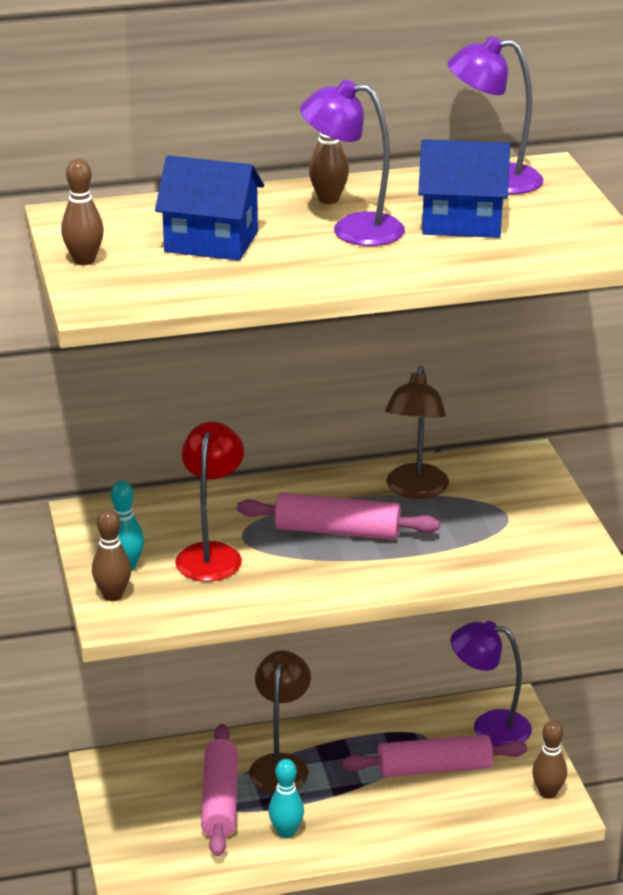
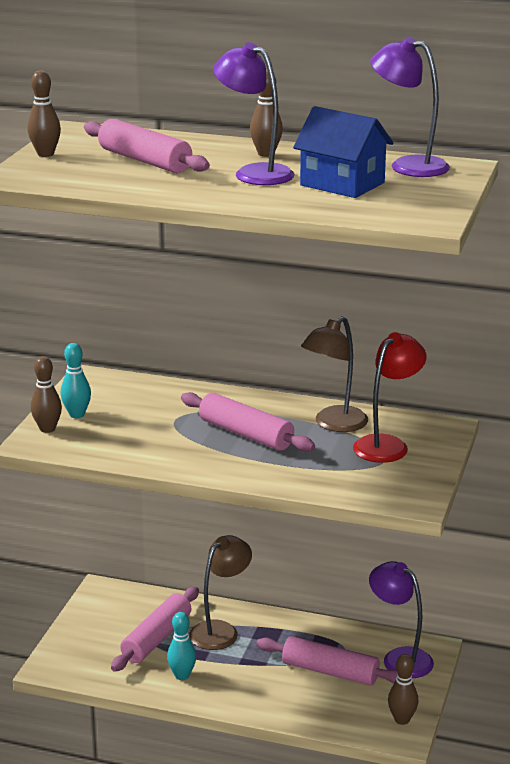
camera: 30 degrees right, 5 degrees down
(211, 242) = (145, 161): blue house -> pink rolling pin
(211, 554) = (141, 423): red lamp -> red lamp (387, 444)

